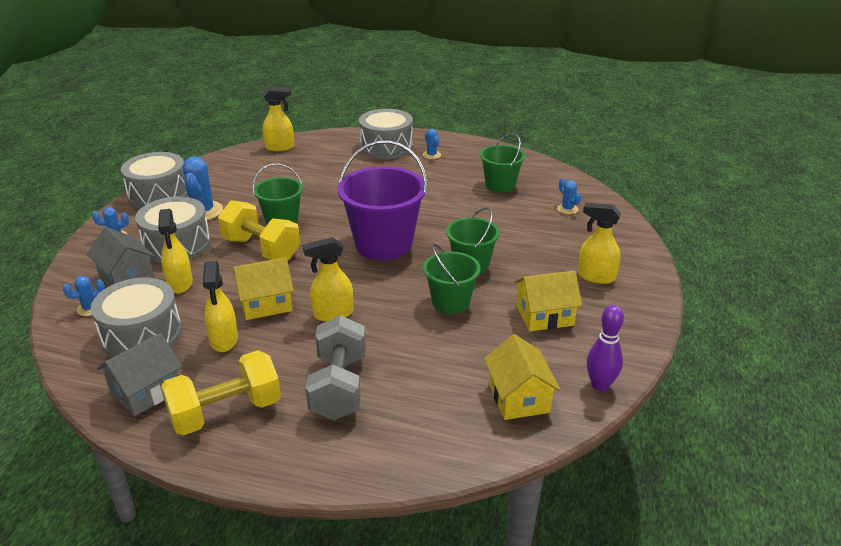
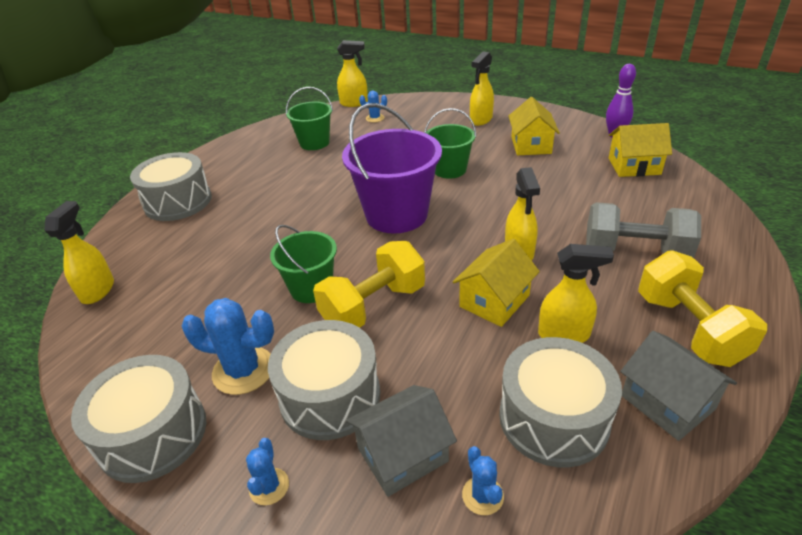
camera: 75 degrees left, 5 degrees up
(180, 284) = (436, 385): yellow spray bottle -> yellow spray bottle (354, 103)
(266, 303) = (494, 301): yellow house -> yellow house turned 45 degrees clockwise
(431, 155) = (223, 174): blue cactus -> none
(450, 302) = (507, 184): green bucket -> none

